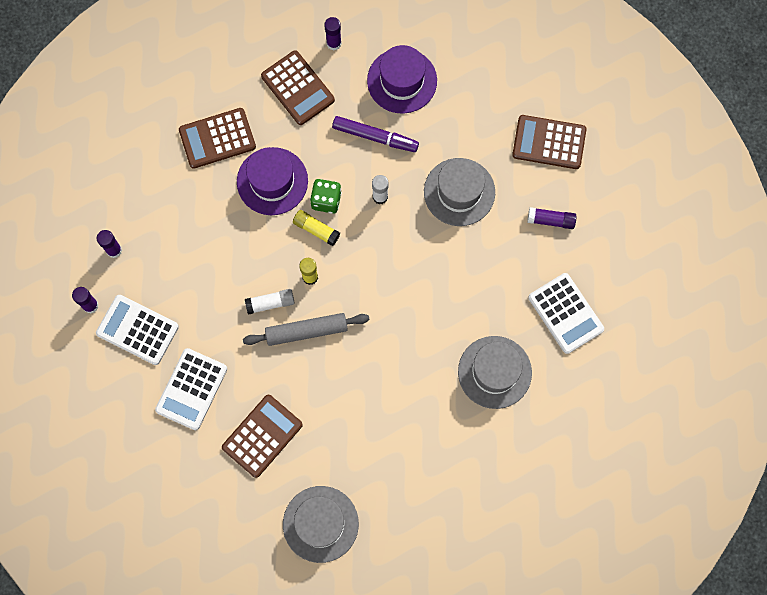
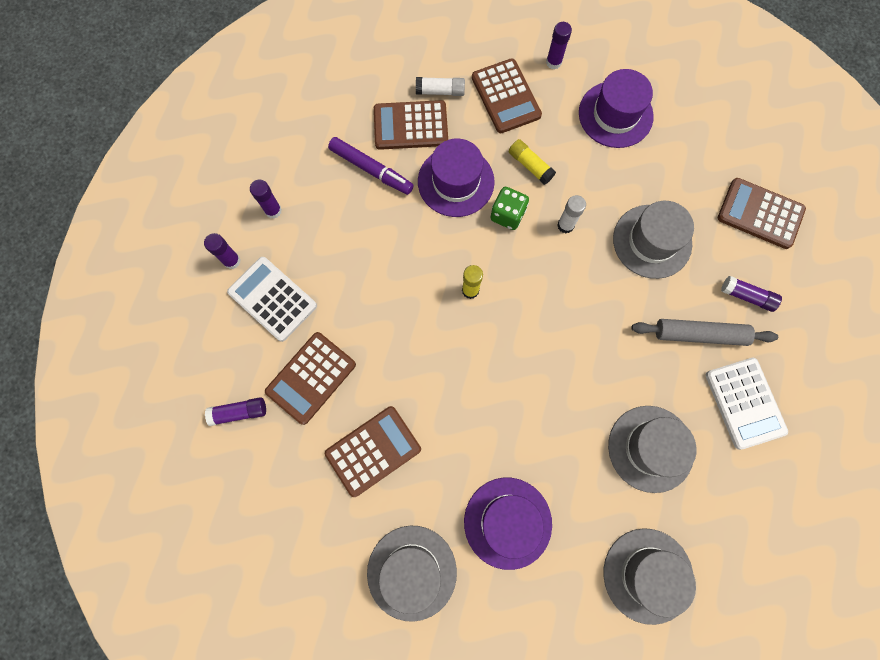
camera: 15 degrees right, 0 degrees up
(138, 434) = (239, 412): none -> purple glue stick
(191, 389) = (311, 378): white calculator -> brown calculator
(270, 303) = (421, 307): white glue stick -> white glue stick (440, 91)
(306, 331) = (452, 347): grey rolling pin -> grey rolling pin (699, 334)
(316, 229) = (489, 242): yellow glue stick -> yellow glue stick (530, 165)
(375, 137) = (574, 163): purple marker -> purple marker (371, 170)
(389, 463) = (507, 522): none -> purple hat
(513, 474) = (647, 575): none -> grey hat

